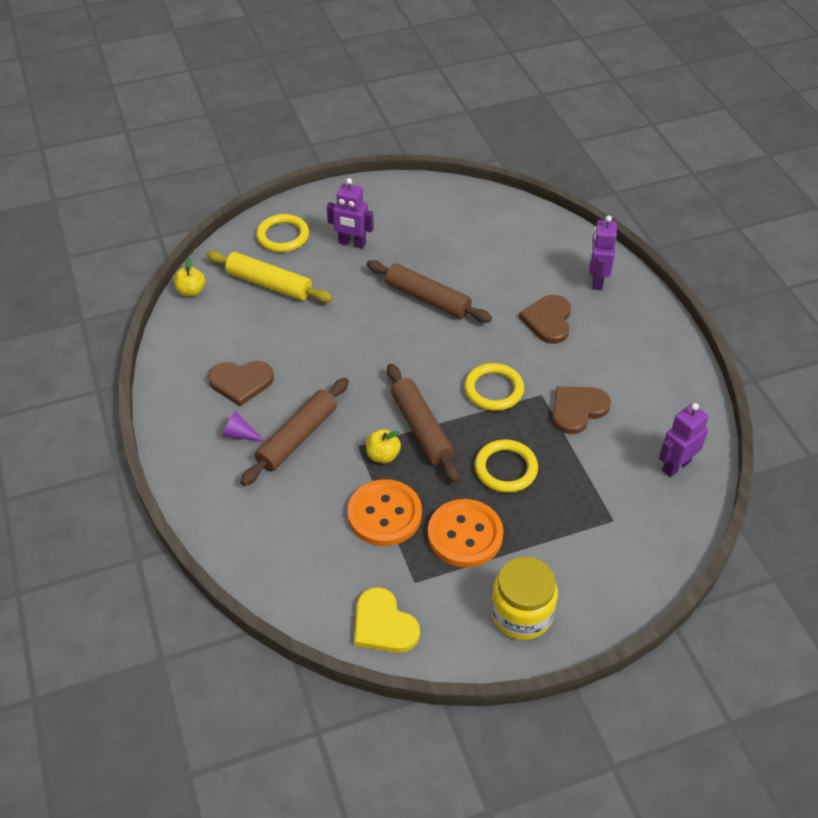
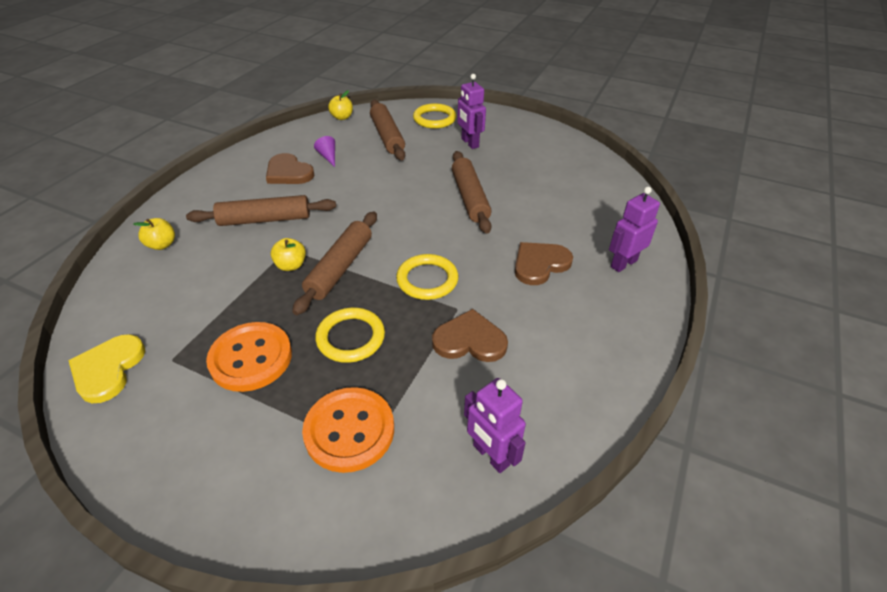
camera: 45 degrees right, 5 degrees down
(239, 434) = (241, 196): purple cone -> purple cone (328, 156)
(249, 523) = (162, 245): none -> yellow apple
(269, 284) = (387, 136): yellow rolling pin -> brown rolling pin
(384, 514) = (231, 301): orange button -> orange button (349, 430)
(521, 614) = (186, 454): yellow jar -> none
(676, 466) = (490, 455): purple robot -> purple robot turned 135 degrees counterclockwise

